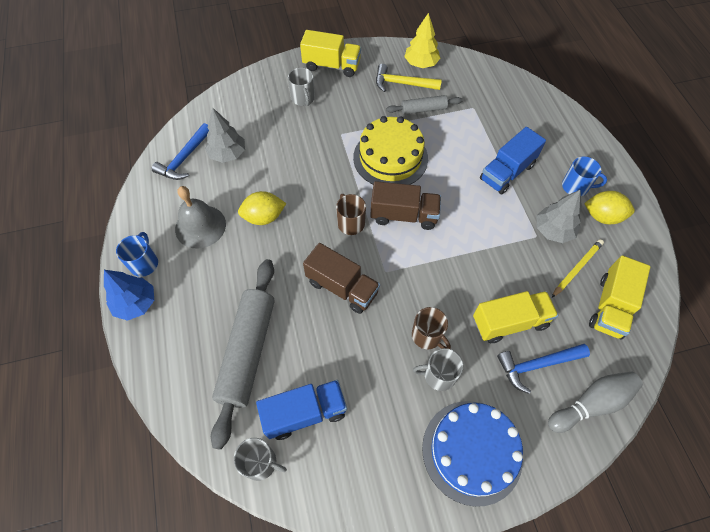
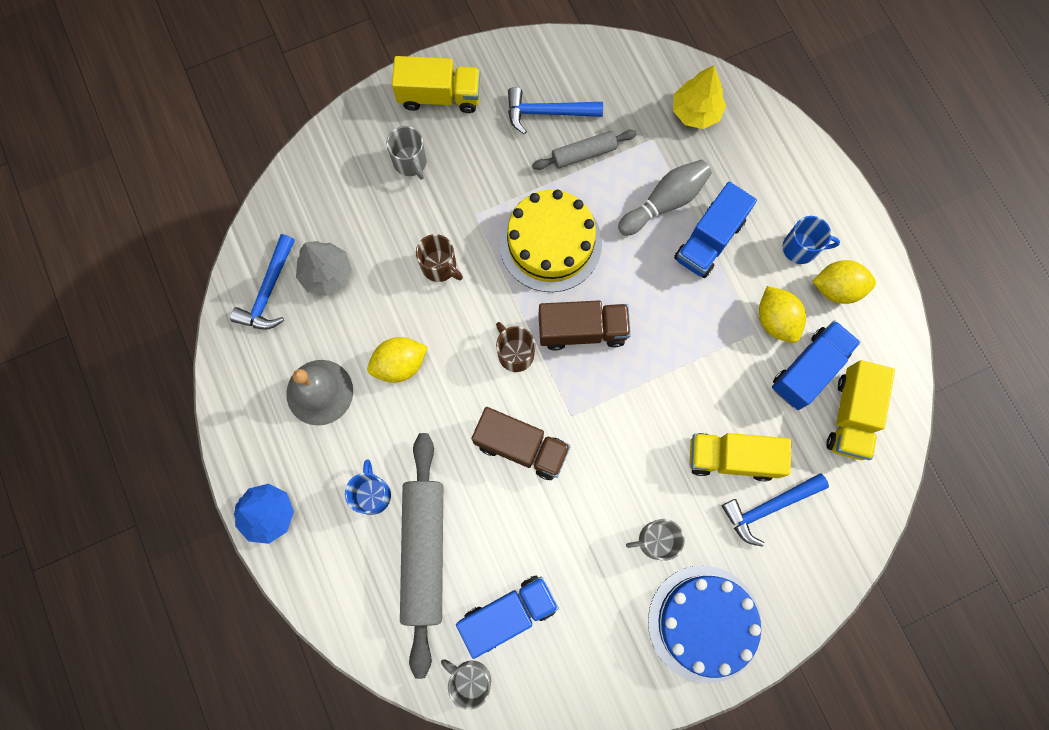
camera: 10 degrees left, 15 degrees up
(144, 263) = (262, 458): blue mug -> blue mug (372, 494)
(260, 462) = (470, 679): grey mug -> grey mug turned 150 degrees counterclockwise
(402, 84) = (547, 112): yellow hammer -> blue hammer
(421, 64) = (568, 71): yellow tree -> yellow tree (695, 112)
(427, 336) = (635, 493): brown mug -> brown mug (439, 266)
(509, 322) = (732, 458): yellow truck -> yellow truck turned 150 degrees counterclockwise
(553, 230) = (775, 320): grey tree -> yellow lemon
(577, 268) = (808, 370): yellow pencil -> blue truck
(591, 404) = (833, 543): grey bowling pin -> grey bowling pin (664, 202)

